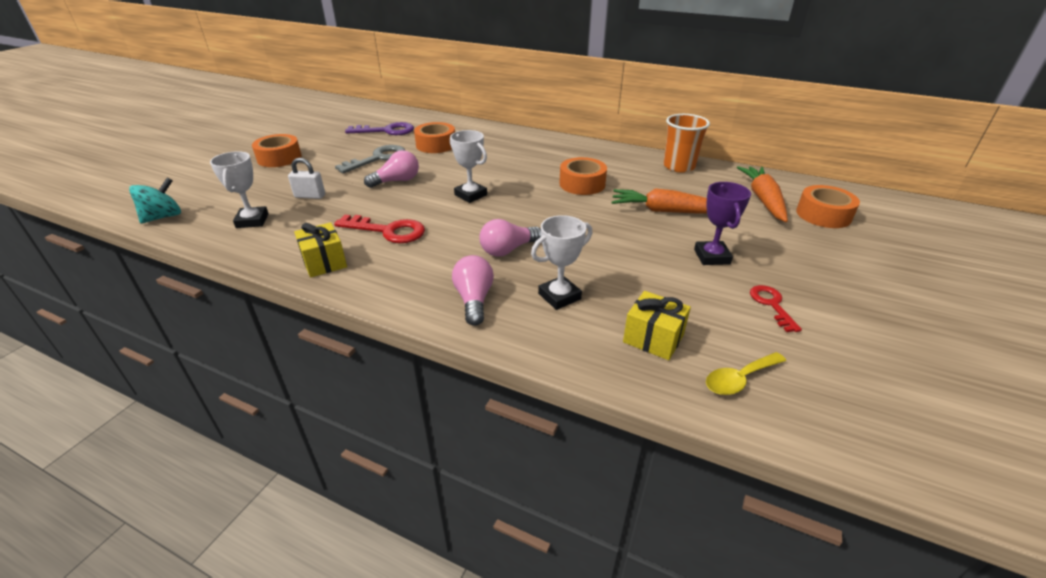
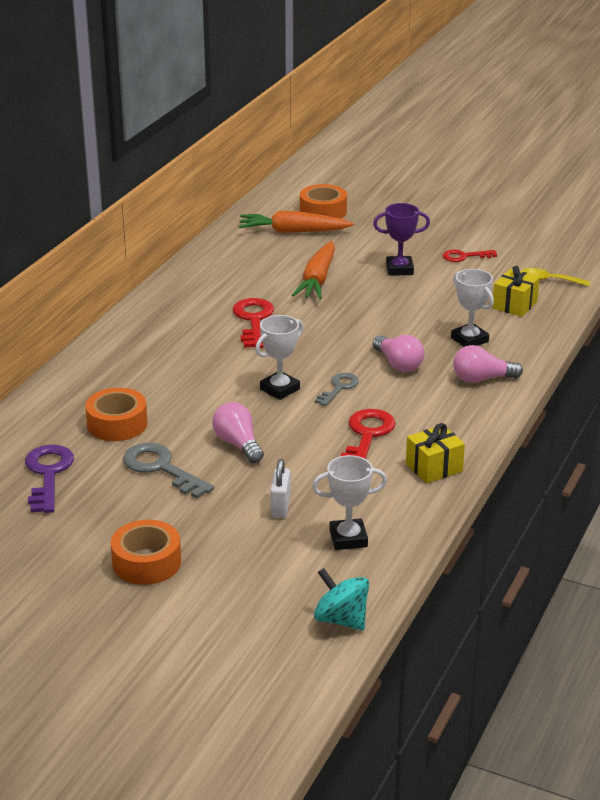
camera: 90 degrees left, 5 degrees down
(469, 219) = (339, 388): none -> grey key
(582, 184) = (253, 320): orange tape -> red key
(679, 166) = (211, 262): orange cup -> none
(739, 379) = (549, 280): yellow spoon -> yellow spoon turned 135 degrees clockwise

